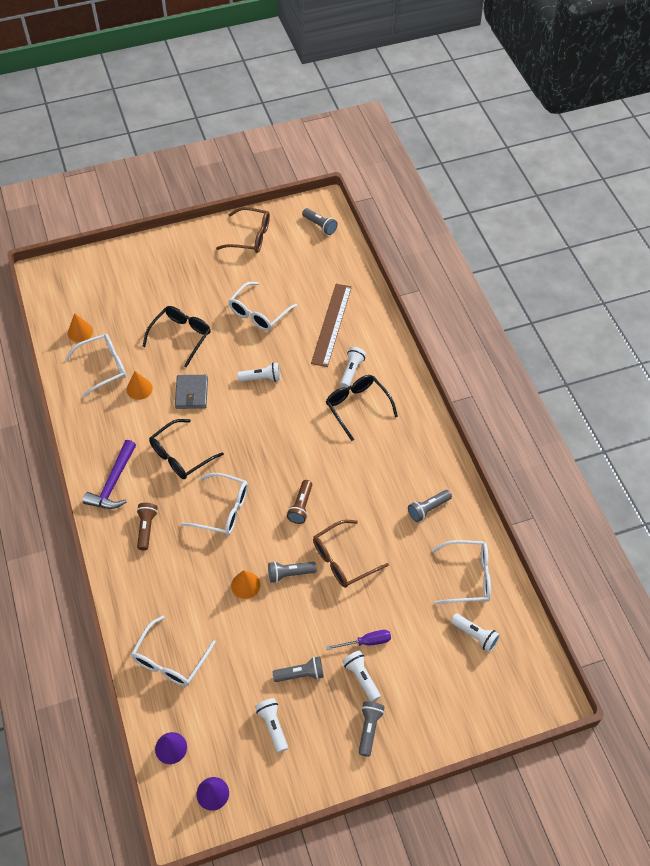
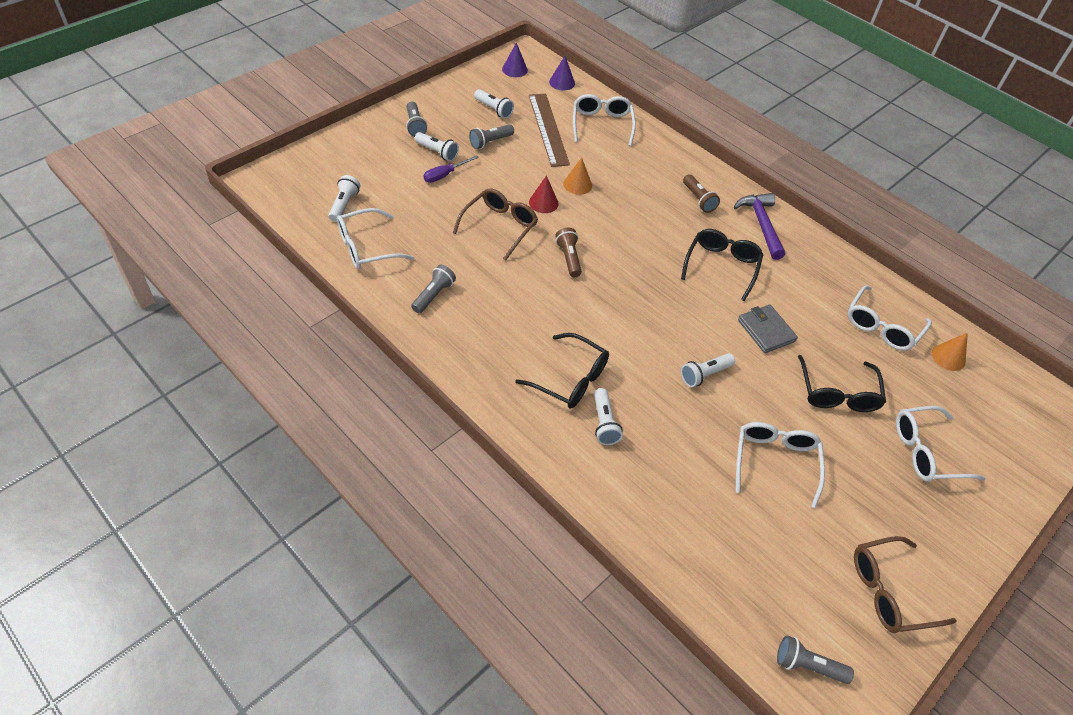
camera: 150 degrees right, 5 degrees down
(139, 389) = (823, 317): orange cone -> none
(223, 510) = (642, 233): white glasses -> white glasses (926, 452)
(290, 574) = (543, 203): grey flashlight -> red cone
(331, 324) = (671, 482): brown ruler -> brown ruler (548, 129)
(475, 635) = (344, 205): white flashlight -> white flashlight turned 90 degrees clockwise

